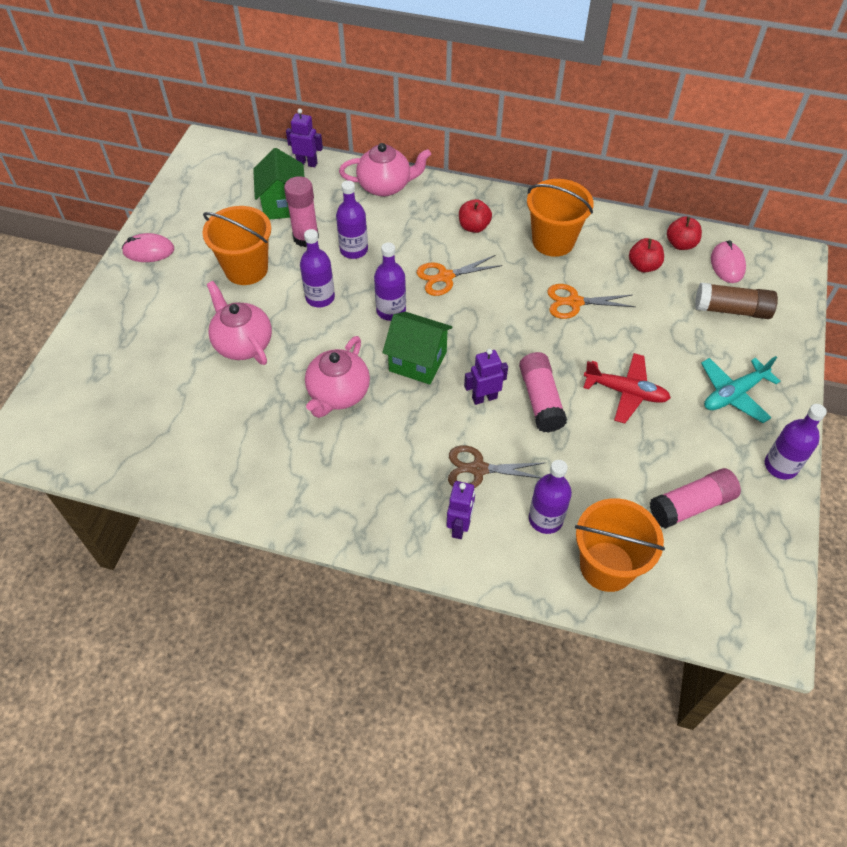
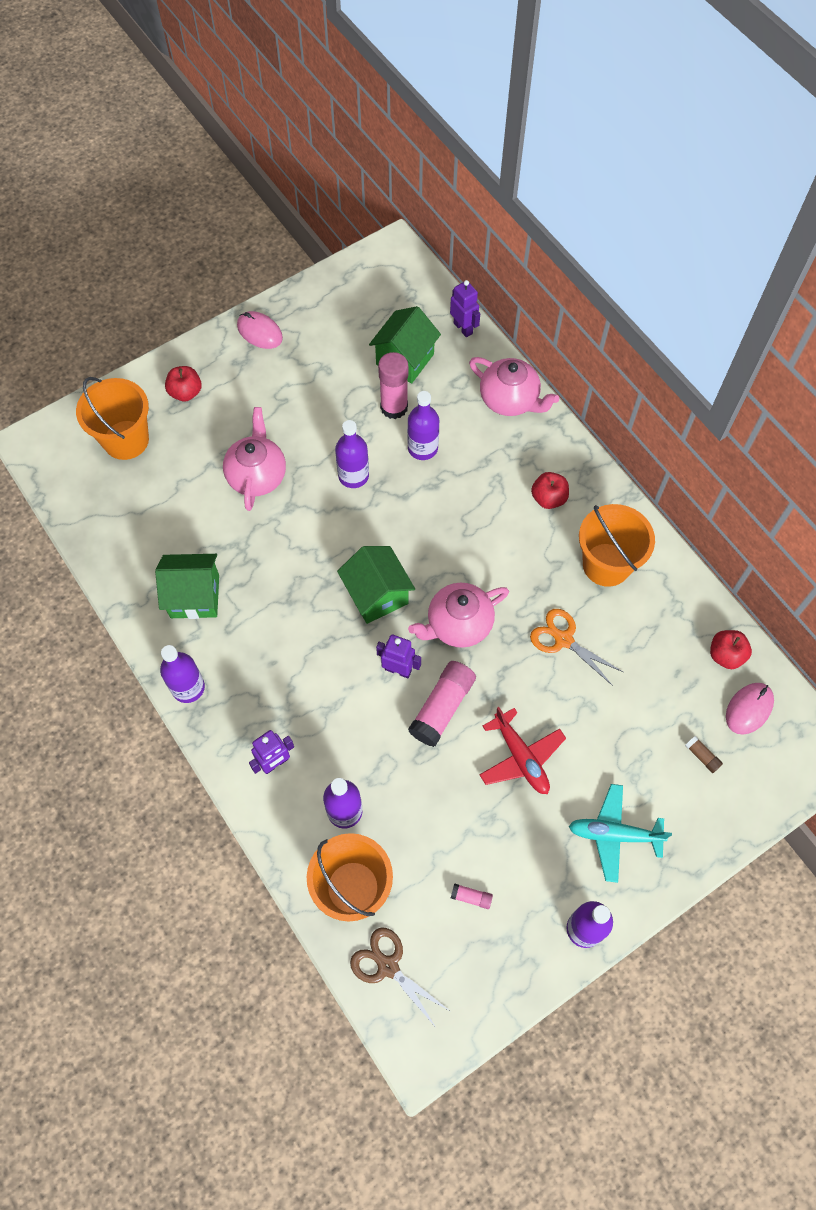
camera: 40 degrees right, 10 degrees up
(246, 269) = (319, 404): orange bucket -> orange bucket (126, 440)
(274, 458) = (194, 596): none -> green house
(338, 394) = (288, 577): pink teapot -> pink teapot (458, 624)
(391, 310) = (399, 531): purple bottle -> purple bottle (188, 687)
(445, 277) = (475, 531): orange scissors -> none
(478, 469) = (334, 727): brown scissors -> brown scissors (387, 966)
(643, 266) = (665, 651): red apple -> red apple (186, 392)
(691, 505) = (471, 897): pink glue stick -> pink glue stick, size x0.45
(732, 310) = (702, 756): brown glue stick -> brown glue stick, size x0.45

